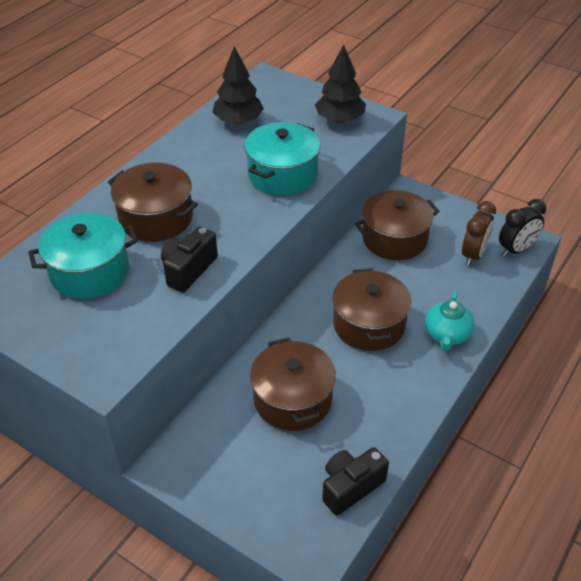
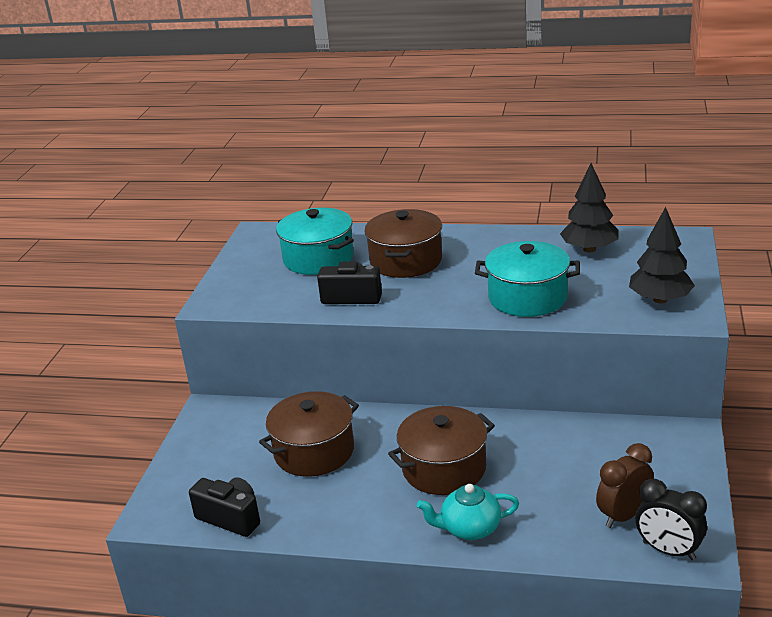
camera: 70 degrees right, 15 degrees down
(394, 239) = (594, 447): brown pot -> none
(473, 255) = (624, 516): brown clock -> brown clock turned 135 degrees clockwise

